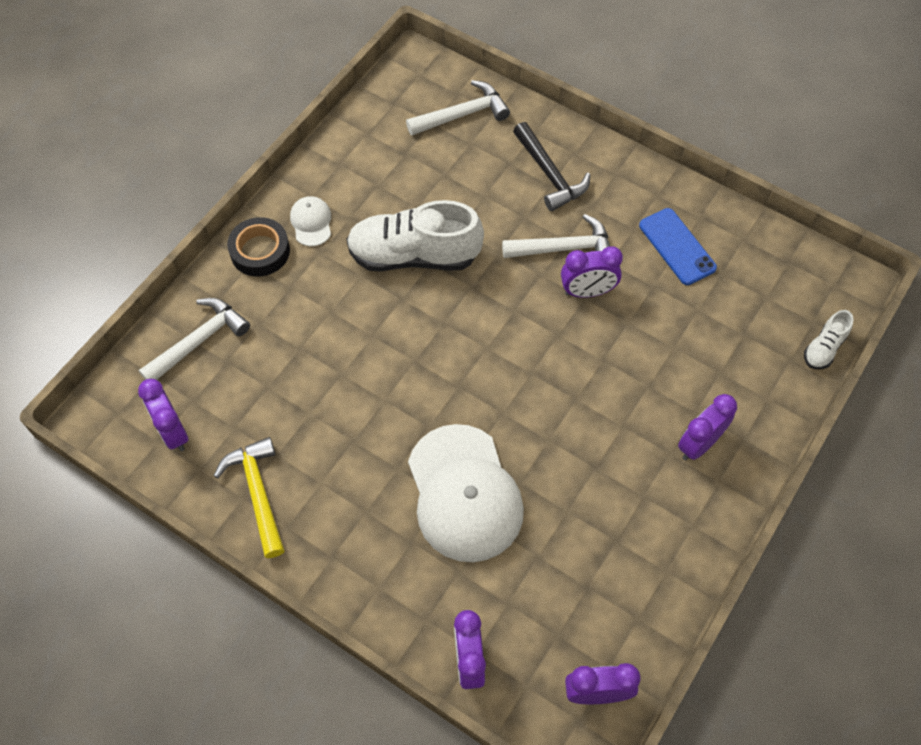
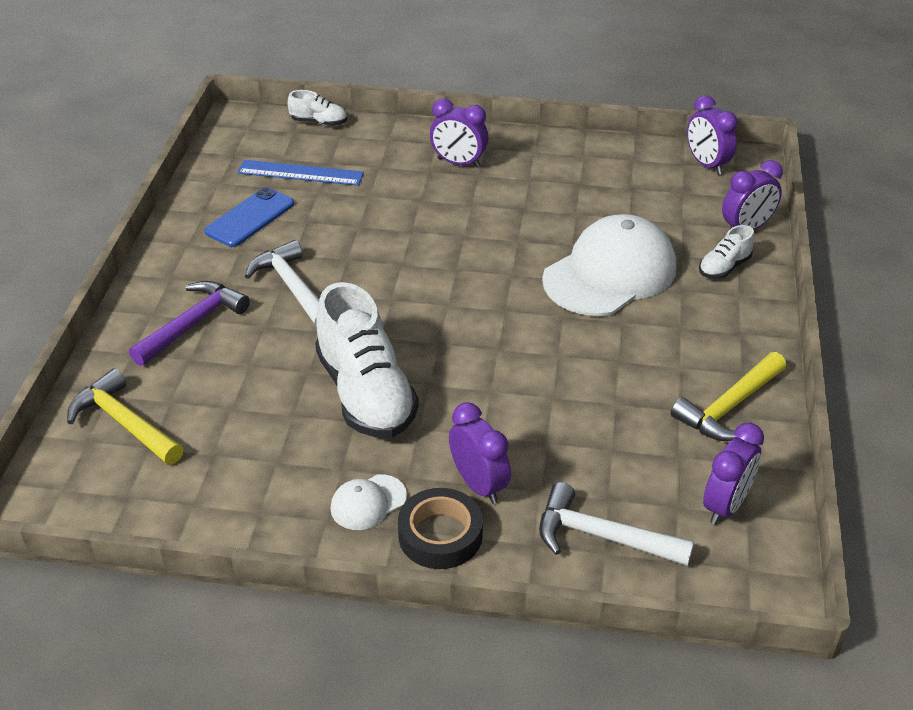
camera: 115 degrees left, 20 degrees down
(422, 599) = (724, 267): none -> white shoe
(462, 114) = (124, 423): white hammer -> yellow hammer
(549, 174) = (193, 324): black hammer -> purple hammer
(587, 292) = (338, 258): purple clock -> purple clock (479, 485)
(734, 304) = (300, 173): none -> blue ruler

